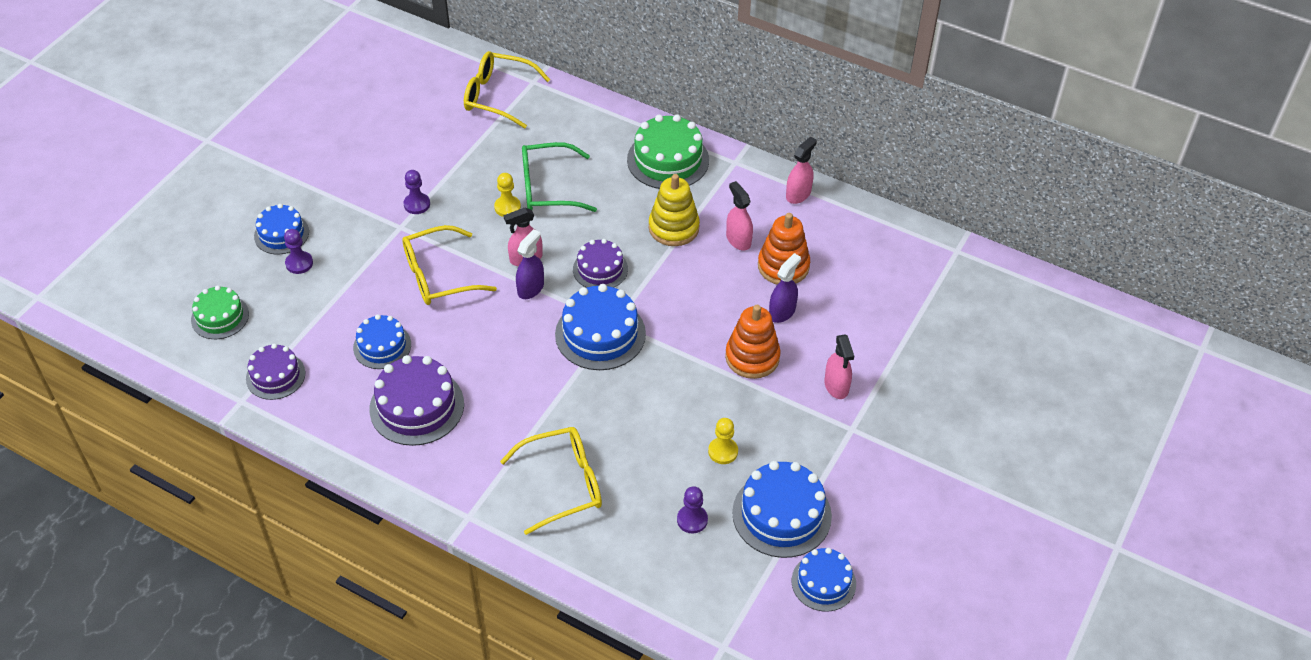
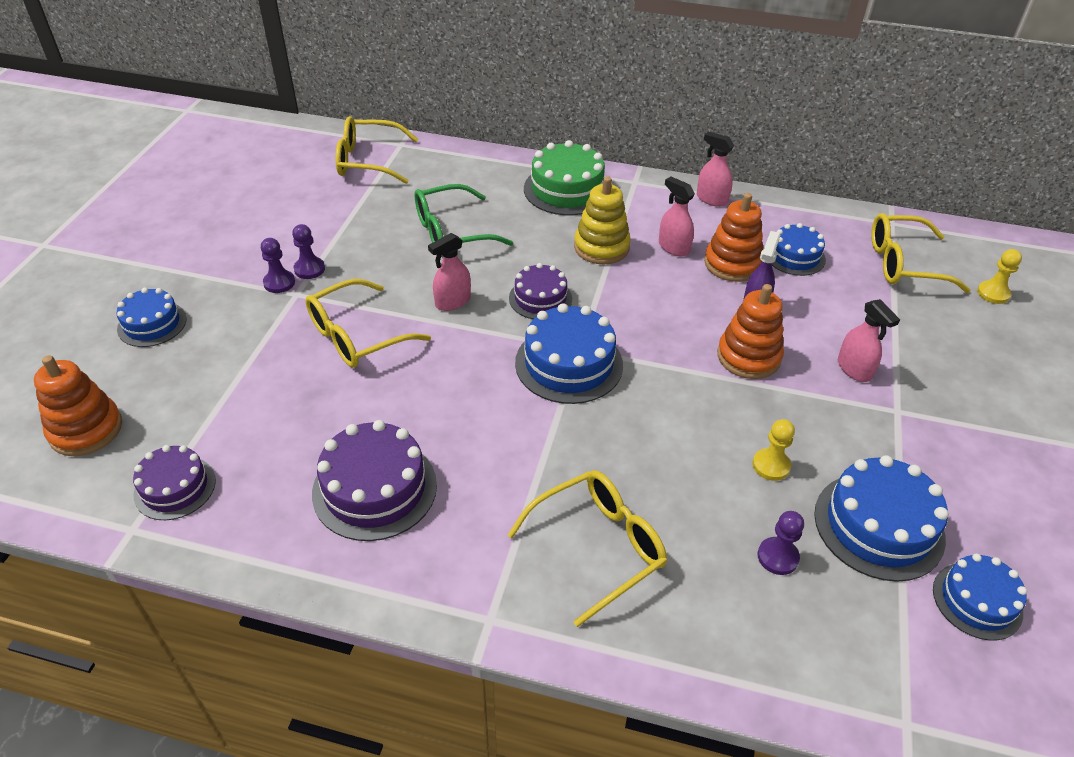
camera: 15 degrees left, 5 degrees down
(220, 317) = (86, 430): green cake -> orange stacking toy
(299, 263) = (181, 351): purple pawn -> purple pawn (279, 283)
(382, 346) = (309, 425): blue cake -> blue cake (795, 256)
(507, 207) = (414, 256): yellow pawn -> yellow pawn (993, 293)
(531, 288) = (470, 330): purple spray bottle -> none
(798, 194) = (711, 199): pink spray bottle -> pink spray bottle turned 75 degrees counterclockwise
(941, 295) = (903, 263): none -> yellow glasses

